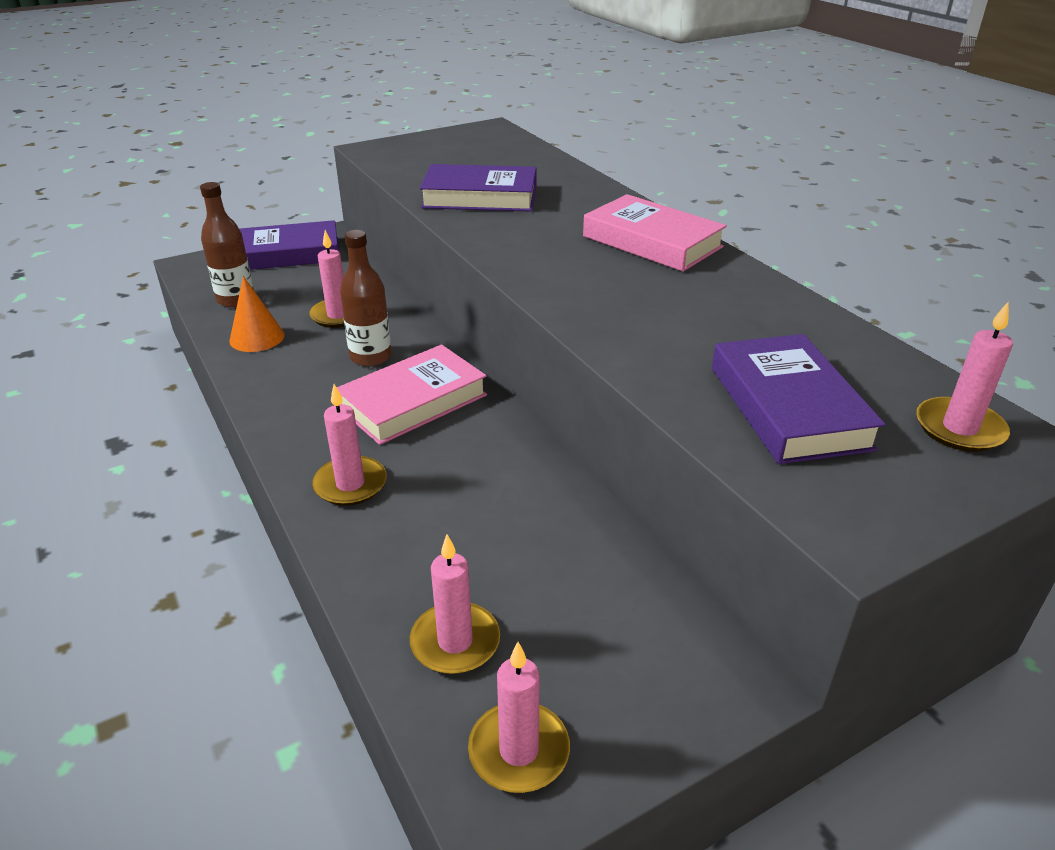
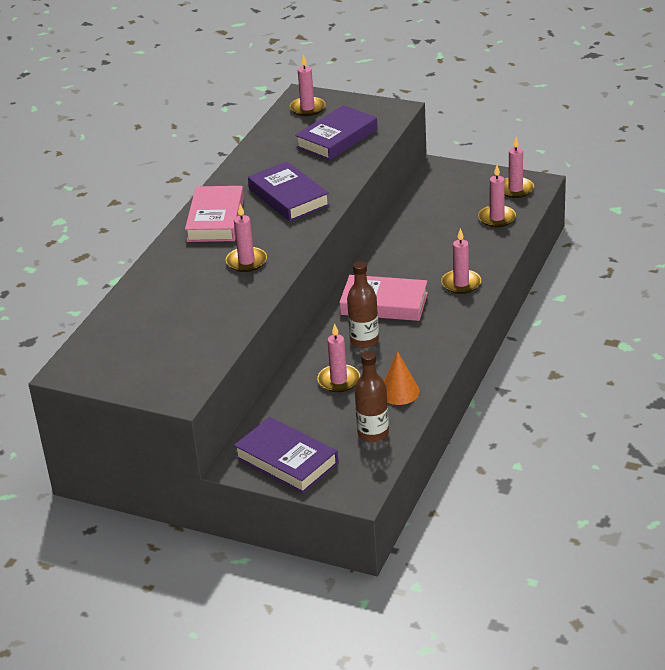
camera: 125 degrees left, 0 degrees up
(480, 197) = (218, 300): purple book -> purple book (289, 197)
(526, 229) = (246, 261): none -> pink candle

